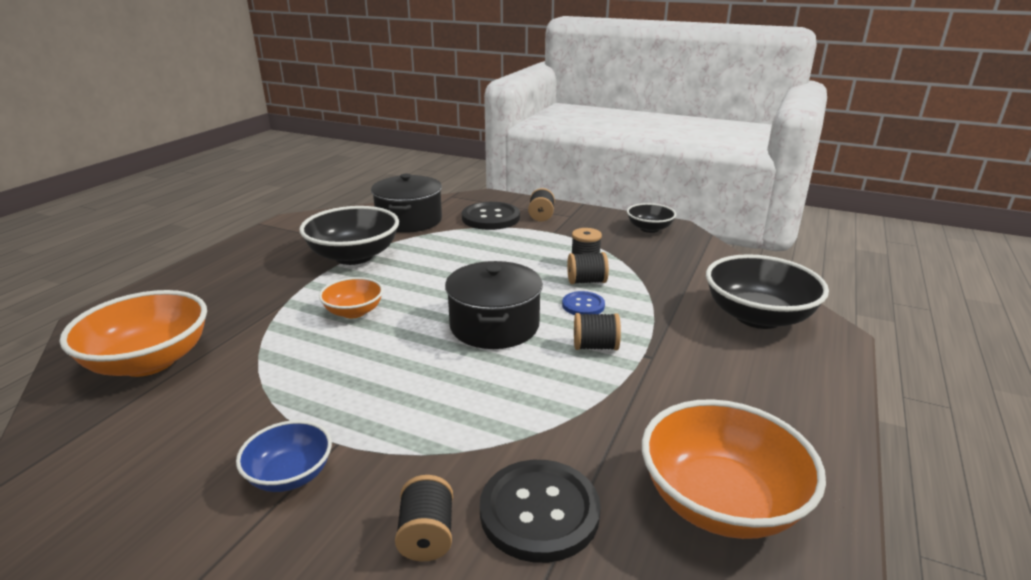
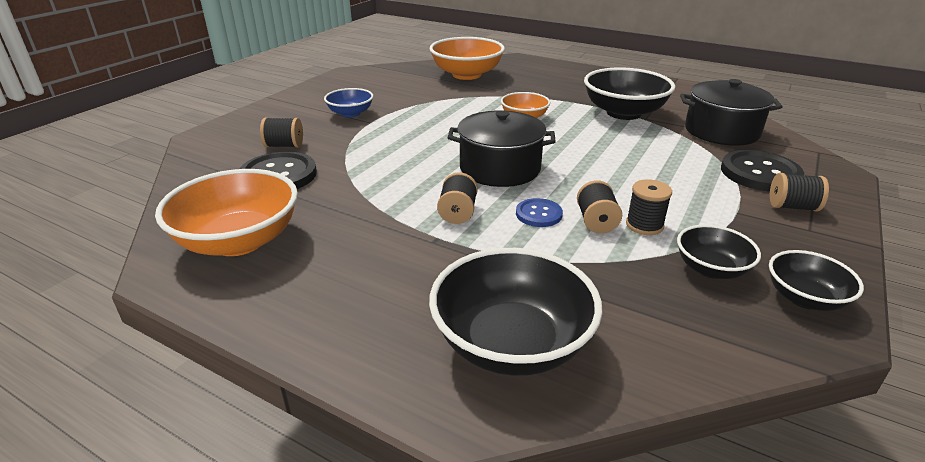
camera: 95 degrees right, 5 degrees up
(632, 248) = (711, 269): none -> black bowl

